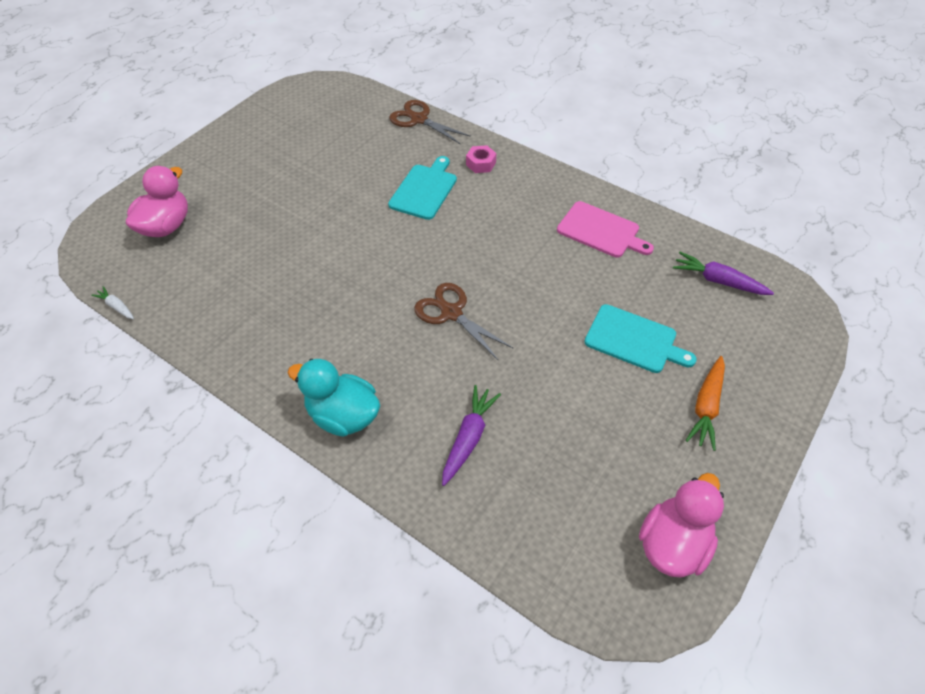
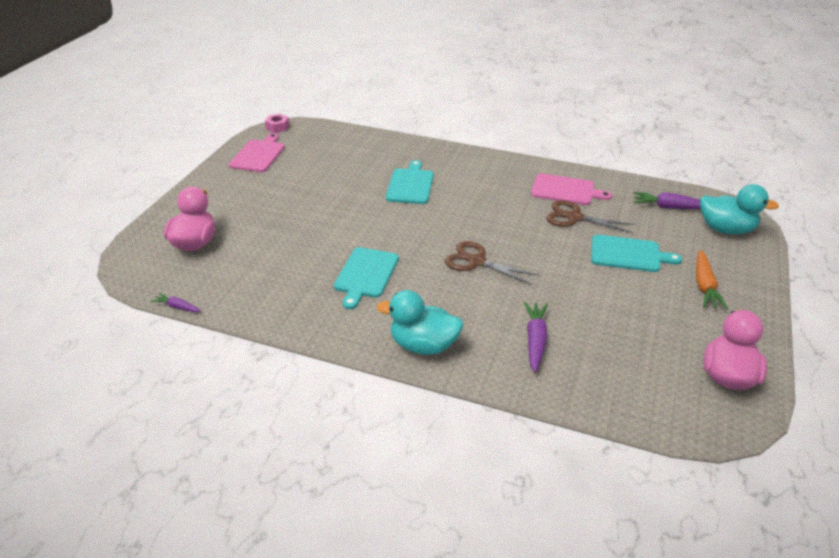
camera: 15 degrees left, 15 degrees down
(116, 306) = (177, 307): white carrot -> purple carrot
(278, 118) = (258, 155): none -> pink cutting board
(322, 305) = (365, 275): none -> turquoise cutting board
(419, 119) = (381, 140): brown scissors -> brown scissors (574, 217)
(481, 164) = (447, 161): pink nut -> pink nut (277, 127)
(774, 328) = (726, 229): none -> turquoise duck

